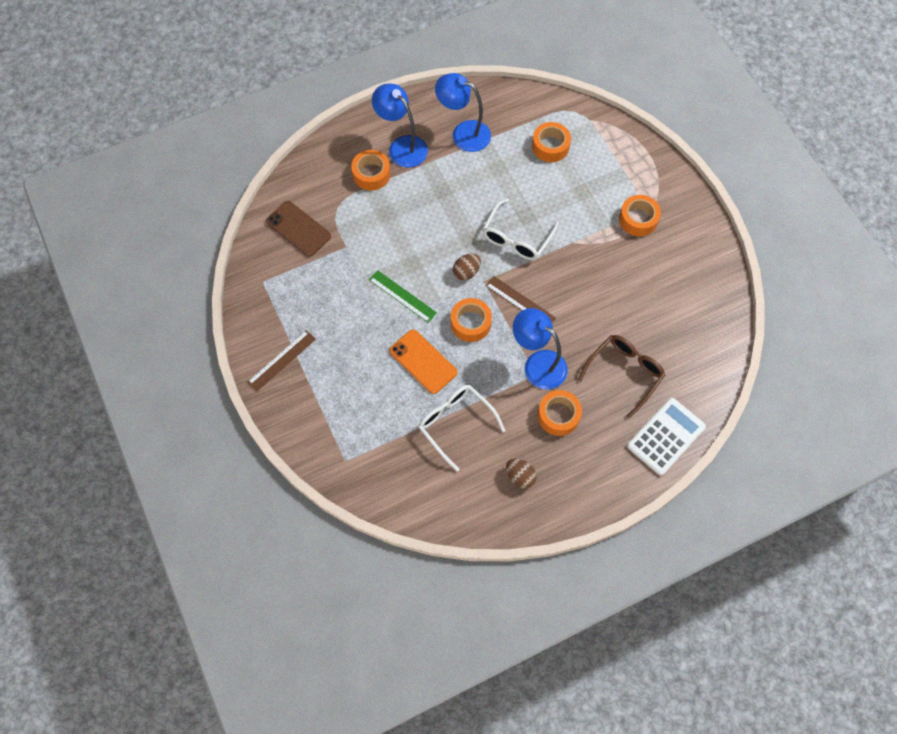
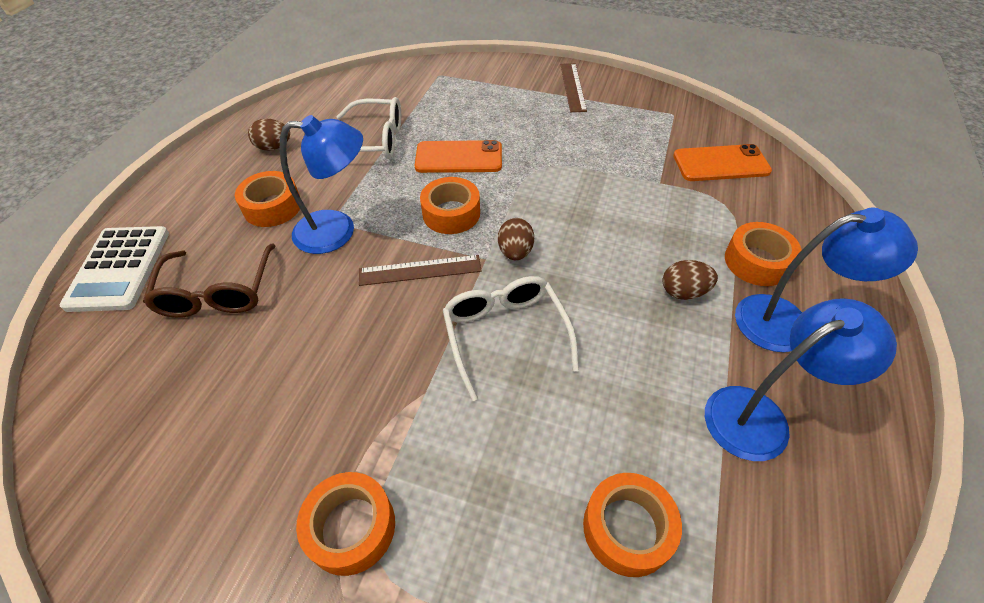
camera: 135 degrees right, 15 degrees down
(298, 229) = (721, 163): brown phone -> orange phone
(402, 296) = (547, 186): green ruler -> none
(422, 190) = (683, 292): none -> brown egg

